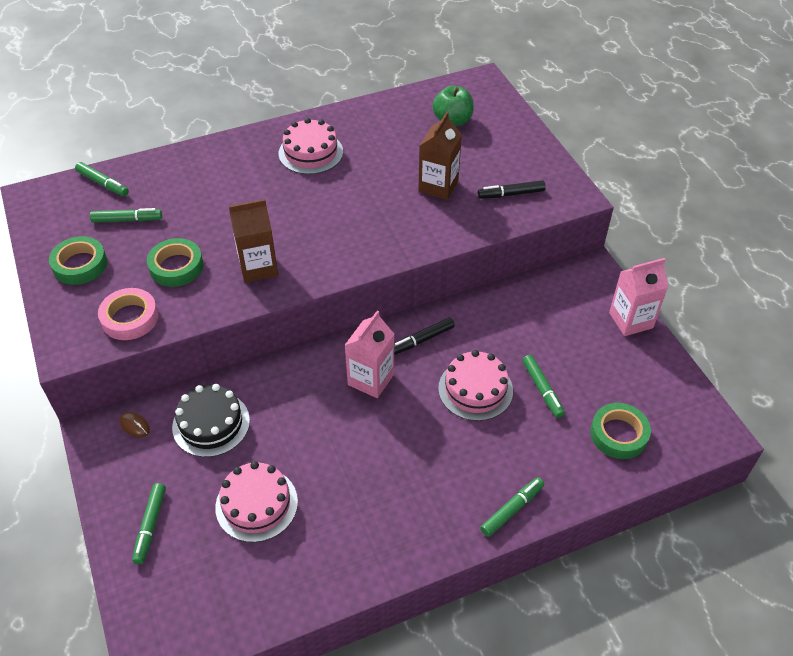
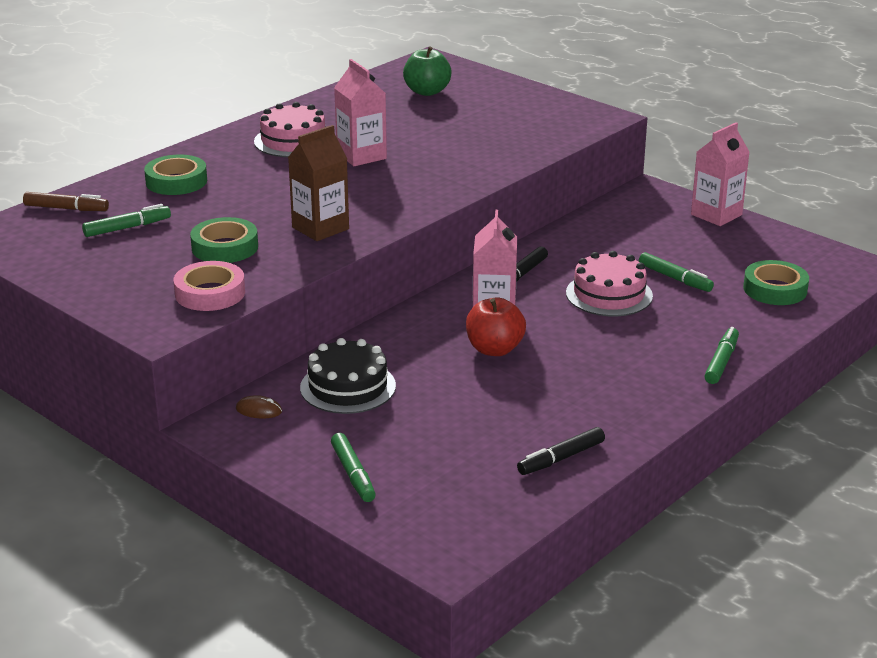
camera: 25 degrees left, 20 degrees down
(80, 265) = (105, 270): green tape -> green tape (176, 181)
(103, 183) = (66, 209): green marker -> brown marker
(256, 504) = (457, 428): pink cake -> none
(343, 422) = (494, 349): none -> red apple
(348, 187) = (361, 156): none -> pink carton
(438, 186) = (458, 137): brown carton -> none
(511, 194) = (538, 127): black marker -> black marker (561, 458)

